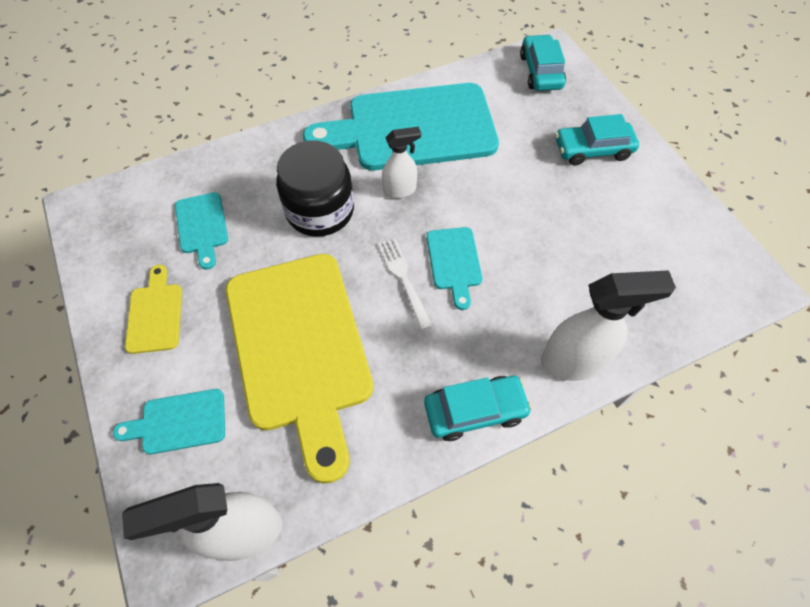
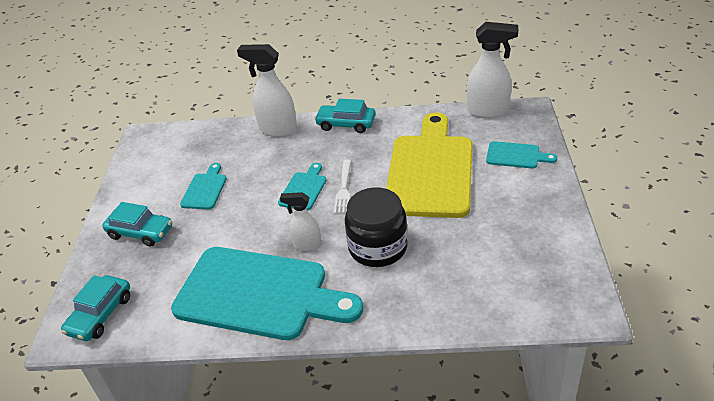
camera: 150 degrees left, 20 degrees down
(155, 314) = (525, 212): yellow cutting board -> none
(202, 226) = (478, 262): turquoise cutting board -> turquoise cutting board (205, 189)

